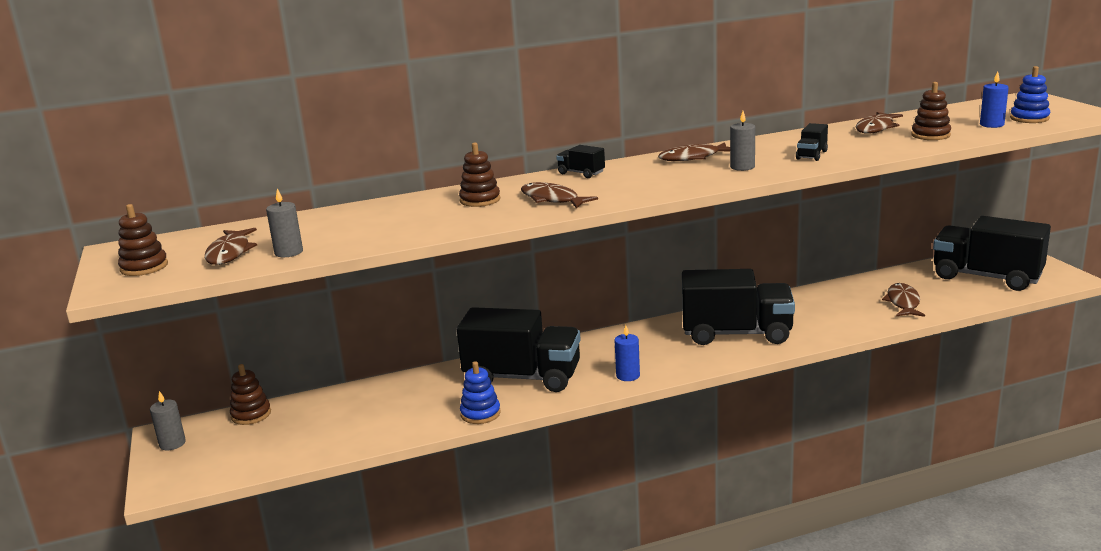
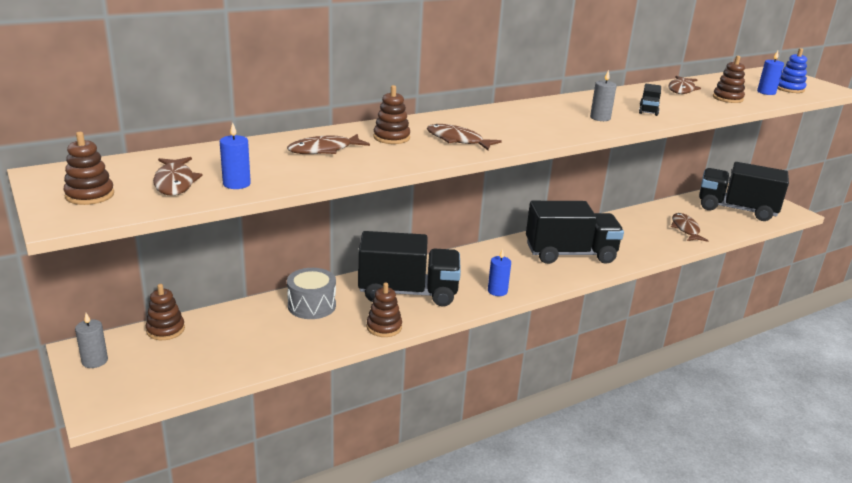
camera: 15 degrees left, 5 degrees up
(289, 252) = (236, 184): grey candle -> blue candle
(410, 391) = (311, 305): none -> grey drum
(480, 414) = (384, 327): blue stacking toy -> brown stacking toy
(581, 173) = (466, 116): black truck -> none
(693, 158) = (553, 107): brown fish -> brown fish (324, 150)

